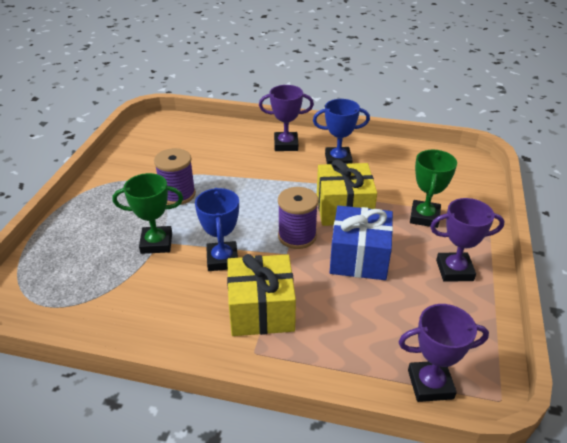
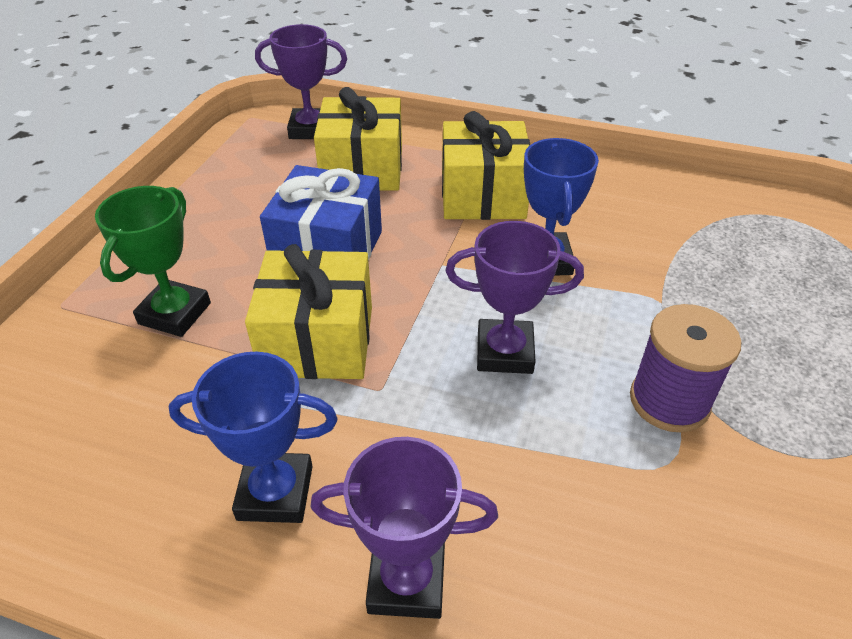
camera: 175 degrees left, 5 degrees up
(156, 243) = (664, 293): green trophy -> none
(297, 236) = (420, 291): purple spool -> none
(361, 333) = (362, 169): none -> yellow gift
(454, 270) = (197, 226): purple trophy -> purple trophy (504, 352)

